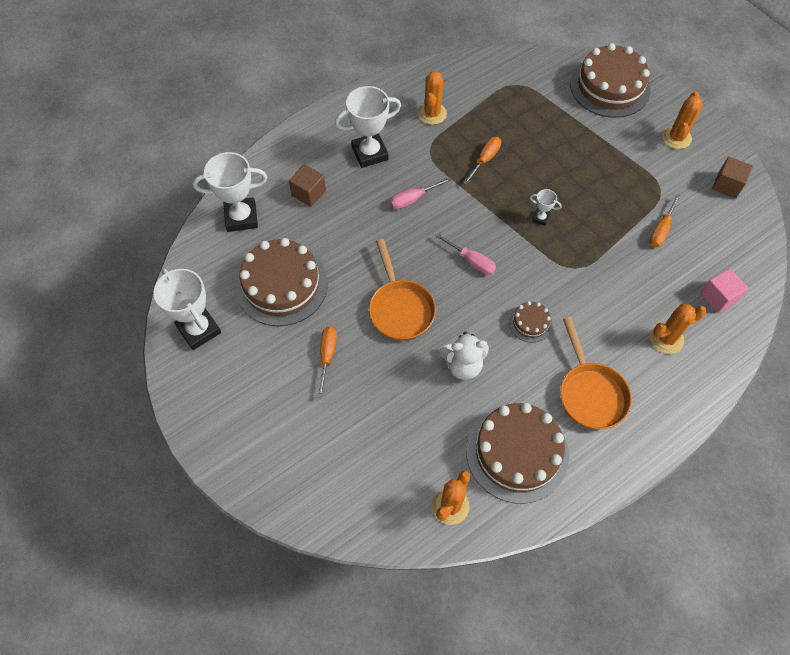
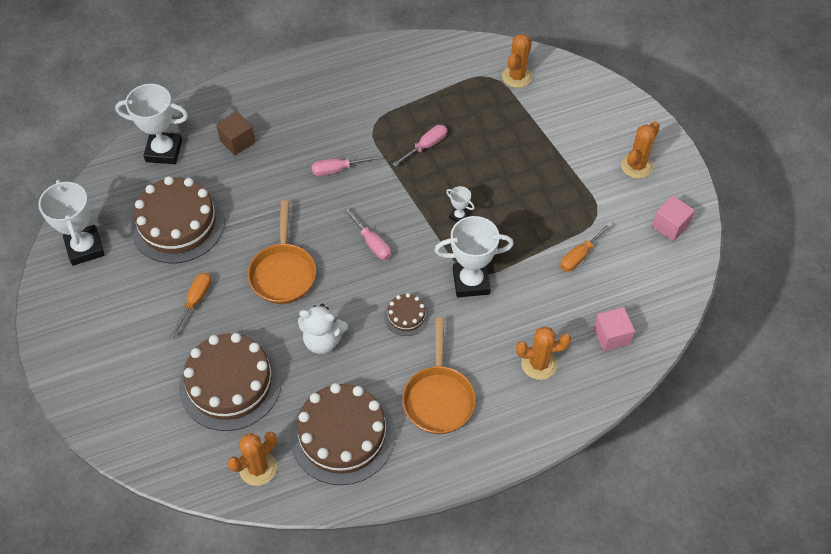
camera: 15 degrees right, 5 degrees down
(370, 153) = (312, 115): white trophy -> white trophy (471, 282)
(432, 114) = (390, 89): orange cactus -> orange cactus (517, 76)
(485, 160) = (426, 146): orange screwdriver -> pink screwdriver
(609, 87) = (587, 99): brown cake -> brown cake (230, 383)
(727, 185) = (670, 226): brown cube -> pink cube

